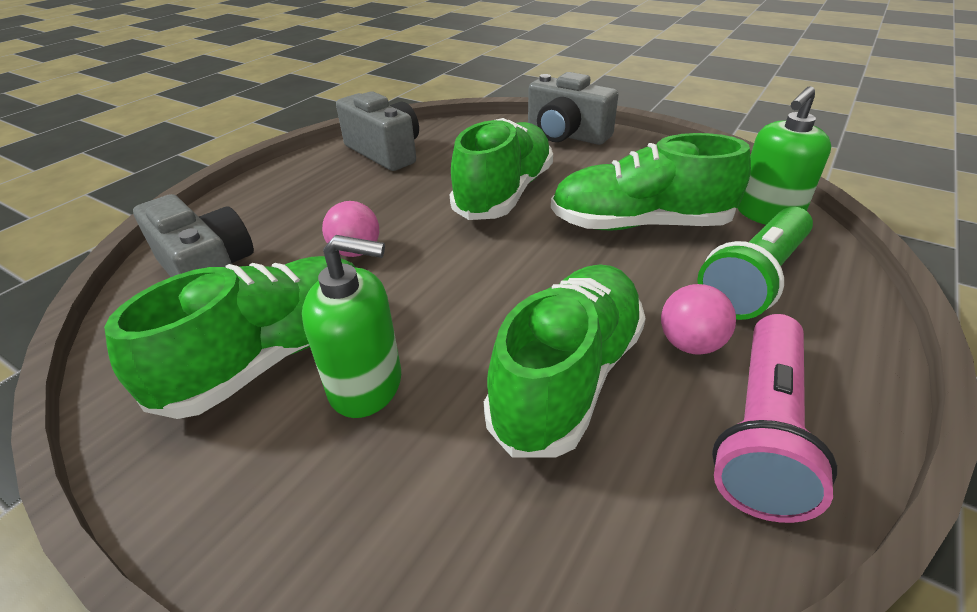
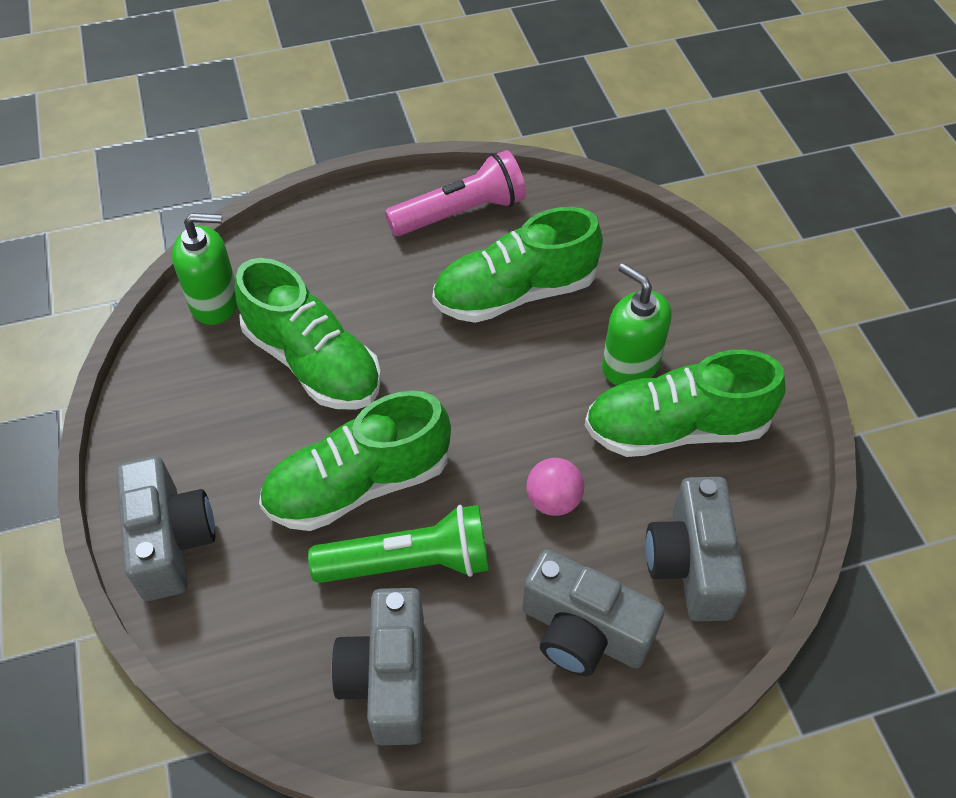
camera: 140 degrees left, 15 degrees up
(279, 210) = (583, 631): none -> grey camera
(690, 344) = (427, 264): pink ball -> none
(754, 279) = (324, 270): green flashlight -> green flashlight (409, 562)

